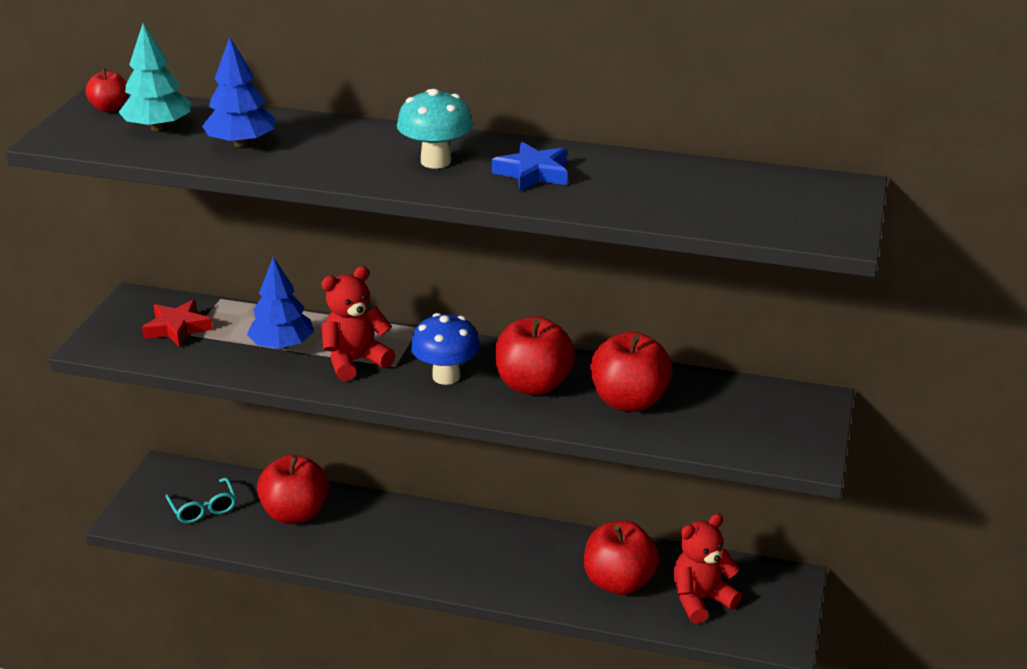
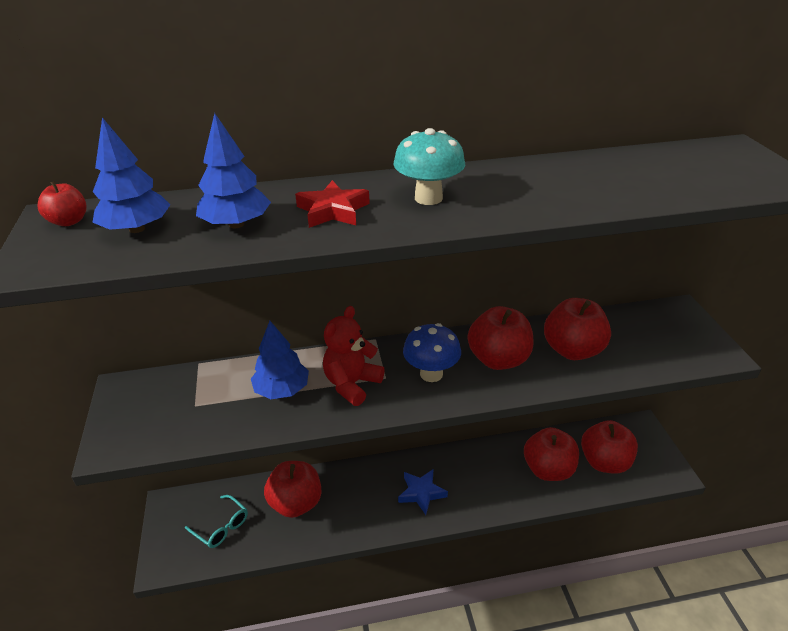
camera: 25 degrees left, 5 degrees up
(158, 128) = (137, 229): turquoise tree -> blue tree
(177, 328) = (179, 403): red star -> red star (333, 211)
(533, 173) = (517, 189): blue star -> blue star (421, 493)
(701, 599) = (604, 462): red teddy bear -> red apple

